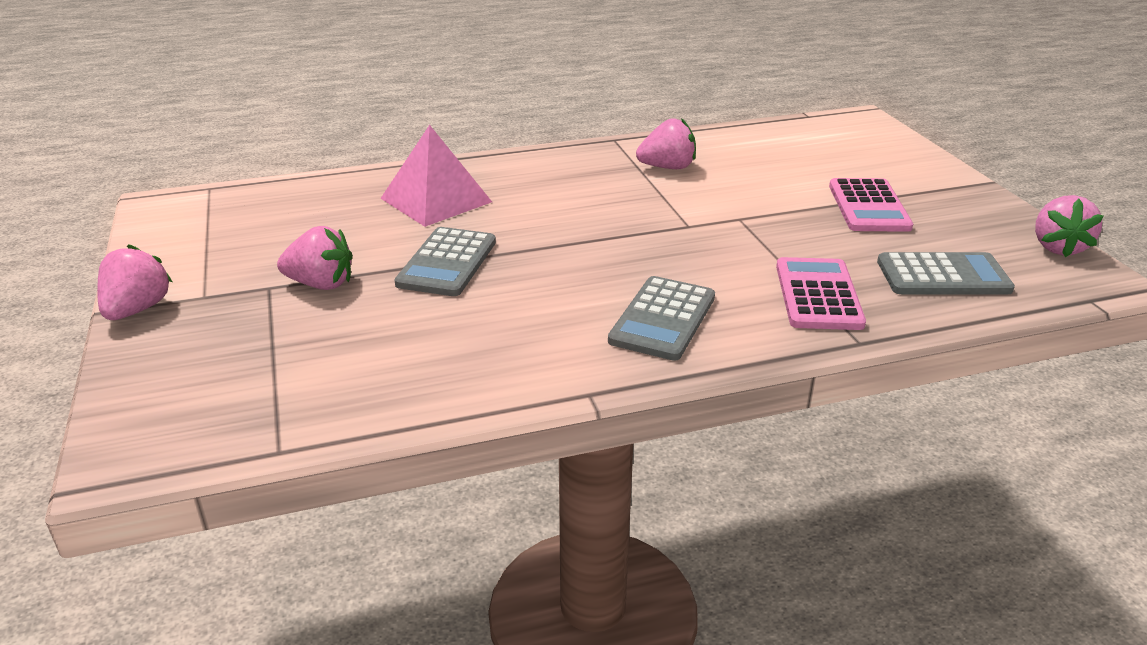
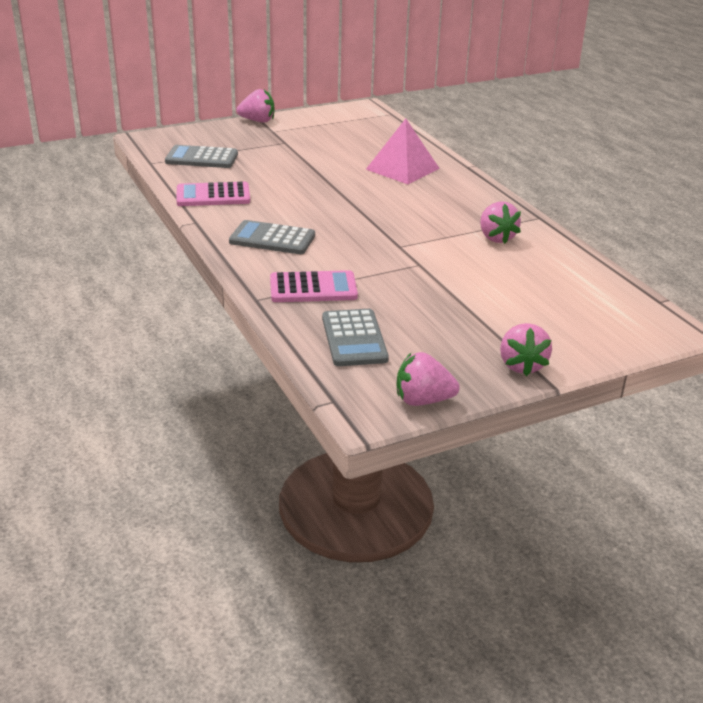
camera: 80 degrees right, 0 degrees up
(321, 284) = (290, 152): pink strawberry -> pink strawberry (521, 365)
(447, 263) = (322, 179): grey calculator -> grey calculator (201, 158)
(869, 206) = (464, 317): pink calculator -> pink calculator (213, 196)

